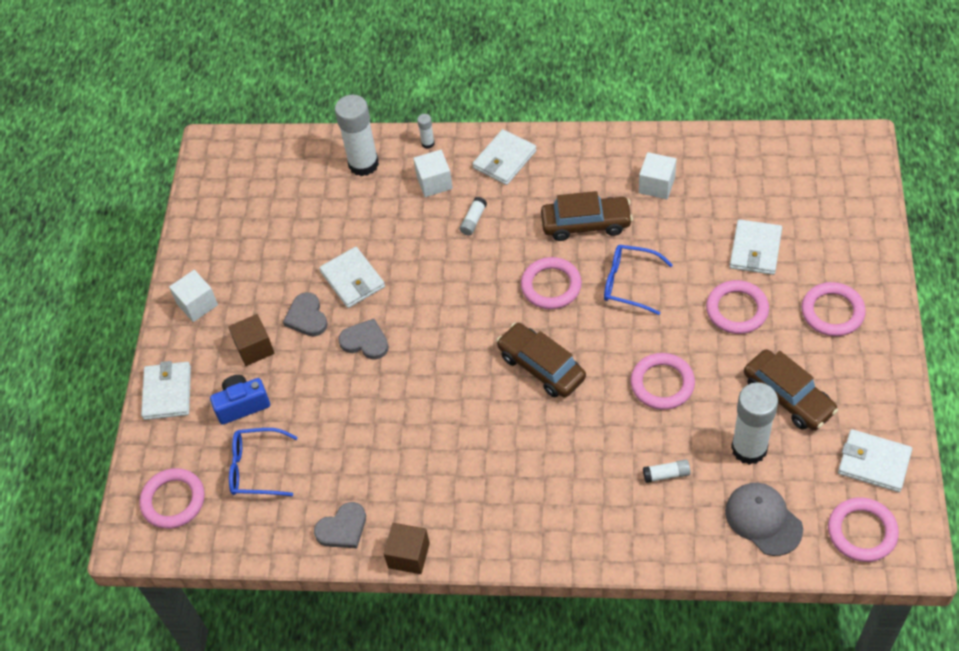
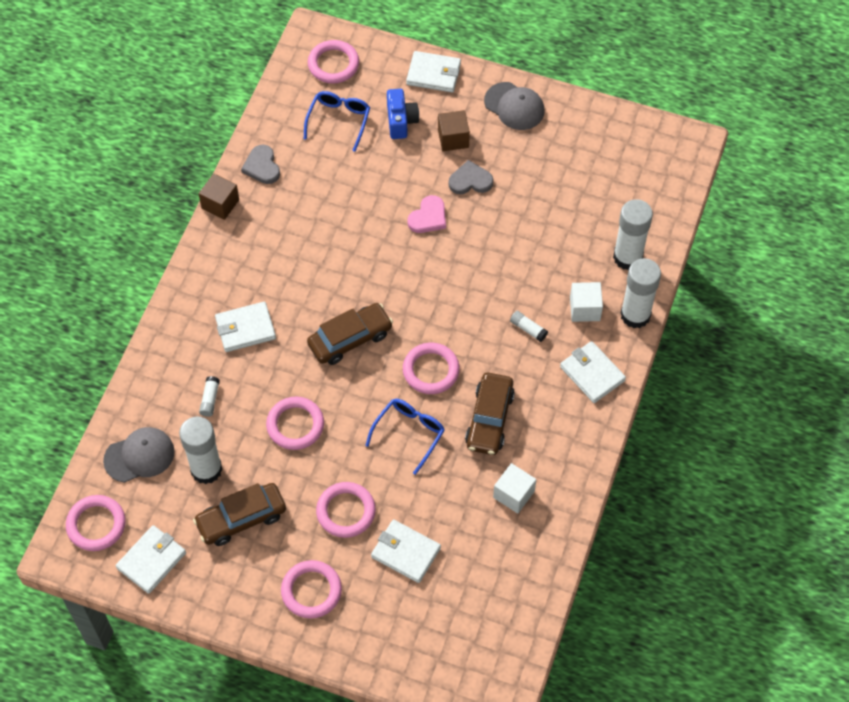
camera: 100 degrees right, 5 degrees up
(197, 304) = (514, 106): white cube -> grey cap
(352, 279) = (497, 221): white wallet -> white wallet (245, 328)
(365, 341) = (428, 217): grey heart -> pink heart
(428, 143) = (635, 315): white glue stick -> white glue stick, size x2.28

